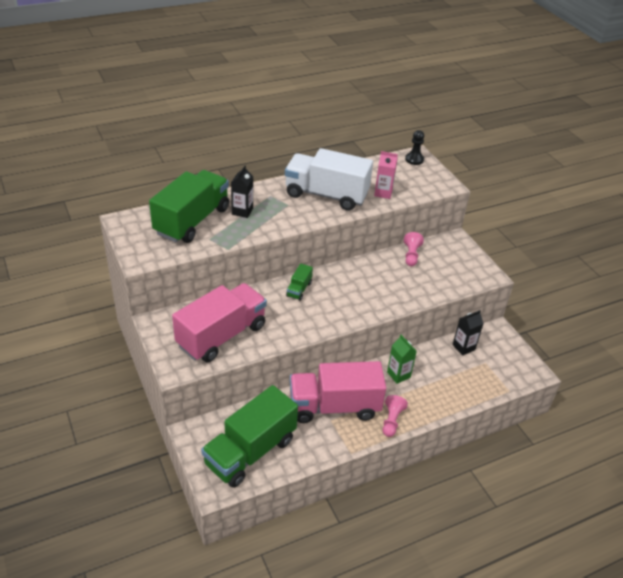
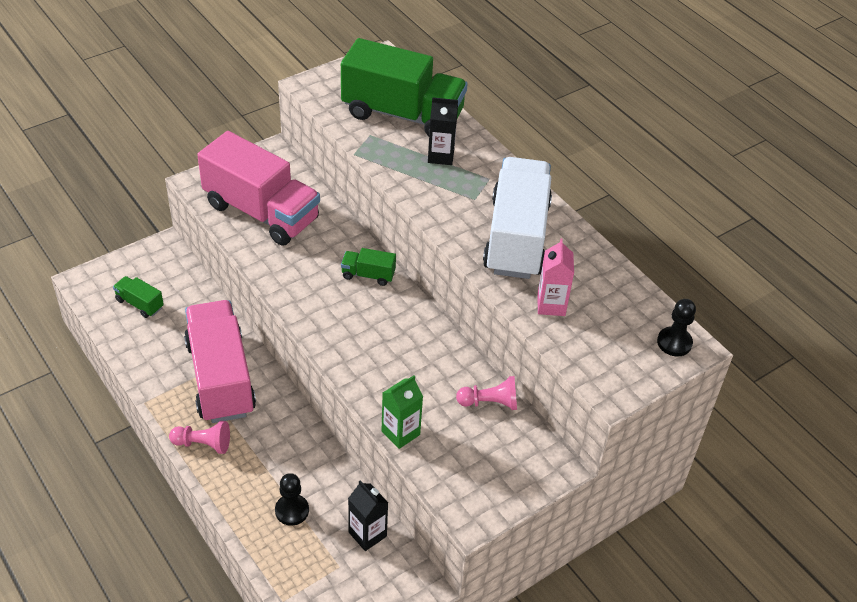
camera: 80 degrees right, 5 degrees up
(250, 451) = (139, 304): green truck -> green truck, size x0.42
(398, 375) = (291, 448): green carton -> green carton (400, 433)
(446, 380) = (292, 510): none -> black pawn

